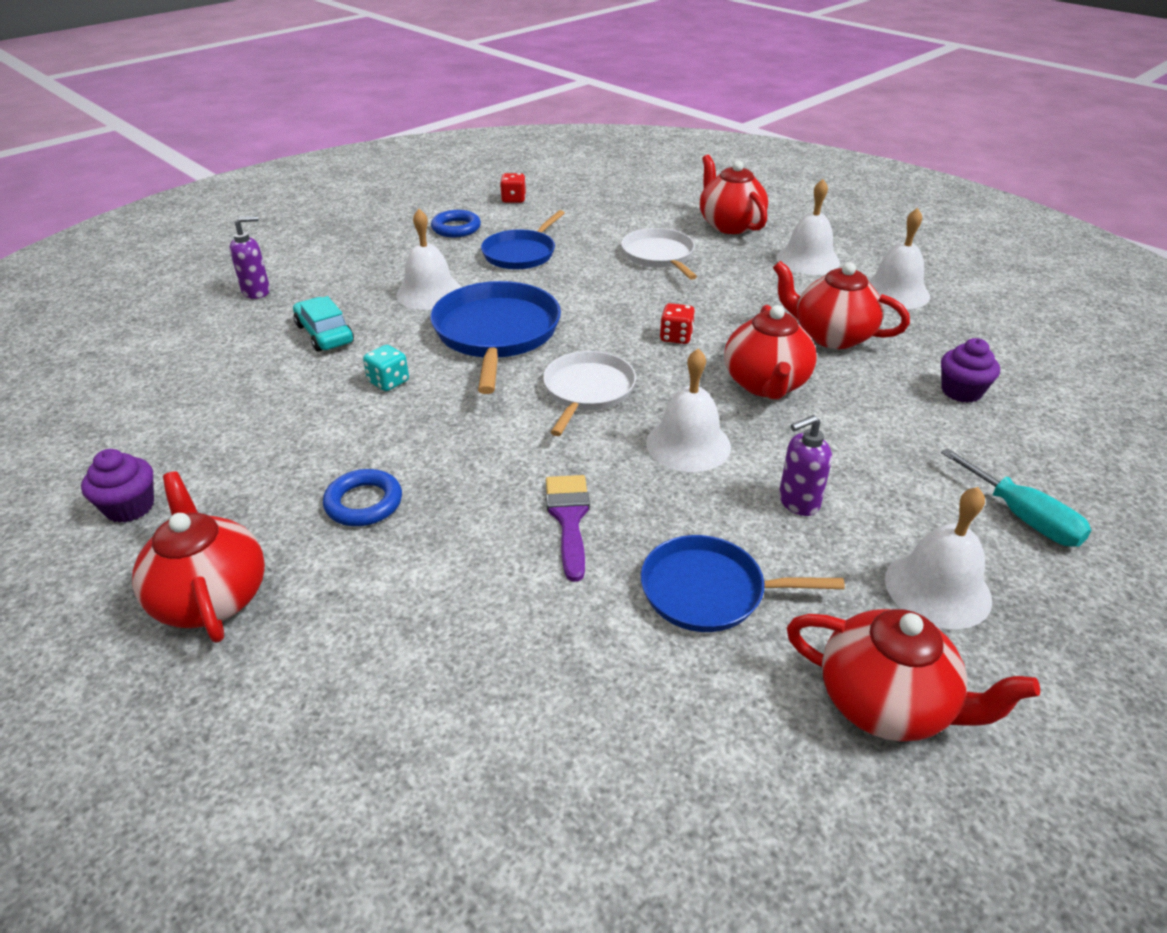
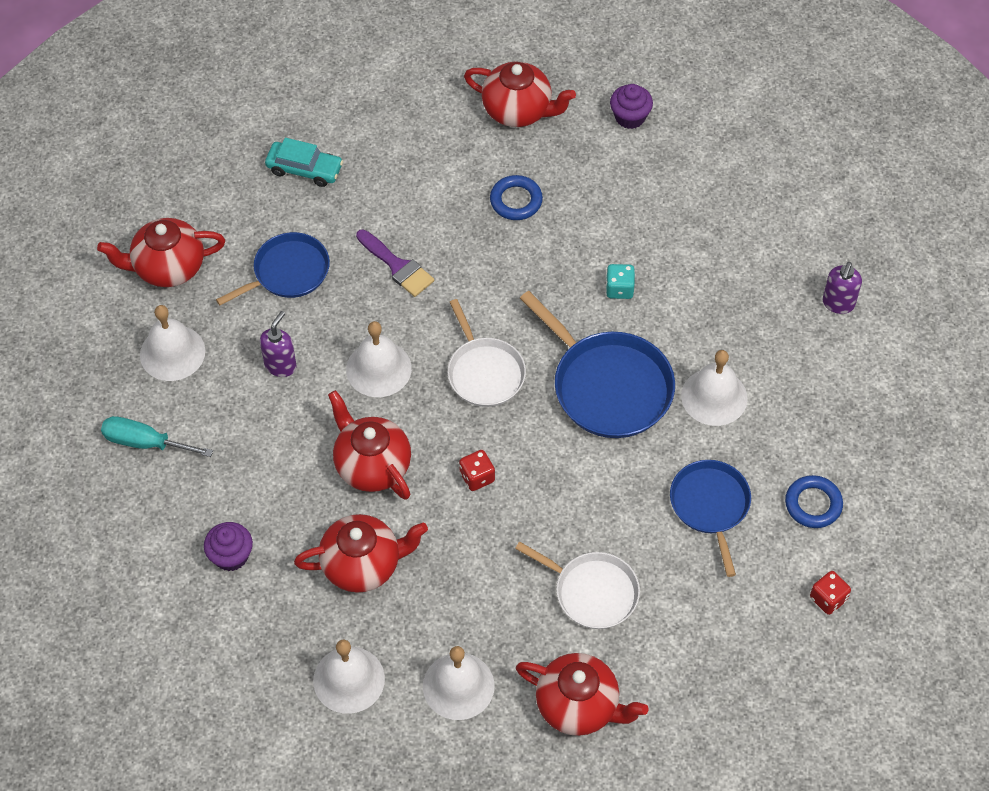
camera: 140 degrees right, 20 degrees up
(325, 334) = (723, 299): turquoise car -> turquoise car (304, 169)

